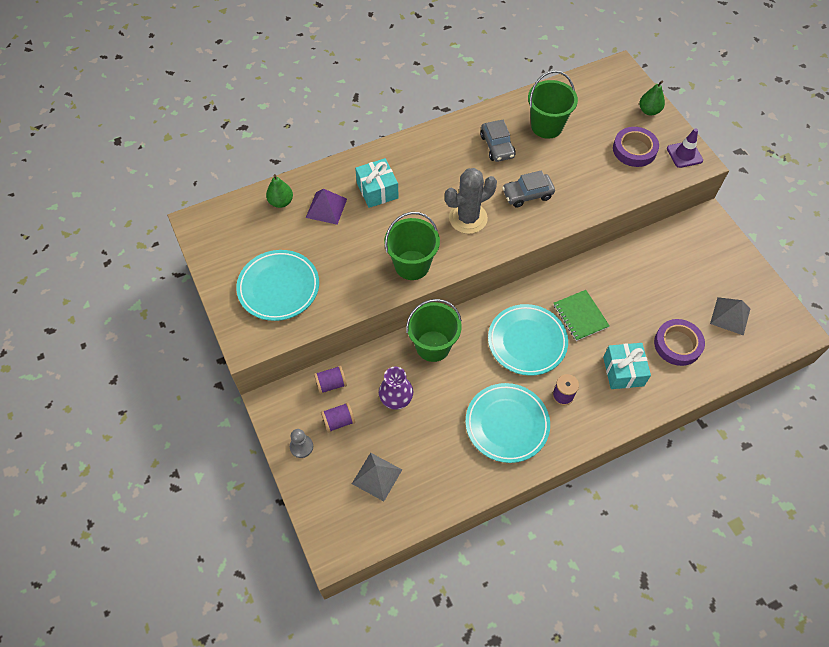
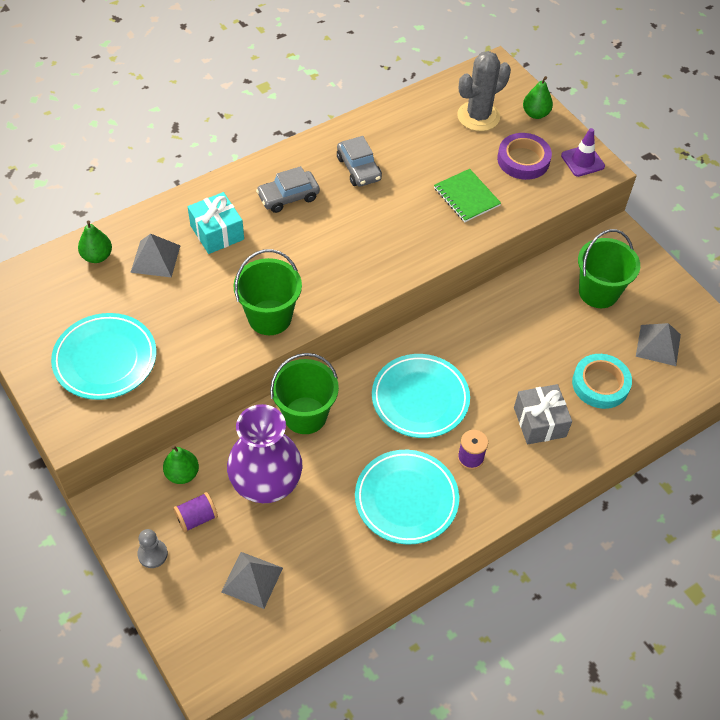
camera: 10 degrees left, 5 degrees down
(326, 208) = (155, 259): purple pyramid -> grey pyramid
(331, 384) = (182, 474): purple spool -> green pear
(396, 399) = (266, 484): purple vase -> purple vase, size x1.71
(468, 218) = (332, 256): grey cactus -> grey cactus (478, 116)
(527, 194) = (401, 222): grey car -> grey car (288, 197)
(546, 126) = (416, 141): green bucket -> green bucket (598, 292)
(580, 316) = (481, 362): green notebook -> green notebook (466, 197)
(623, 371) = (539, 422): turquoise gift -> grey gift
(677, 344) = (600, 384): purple tape -> turquoise tape

